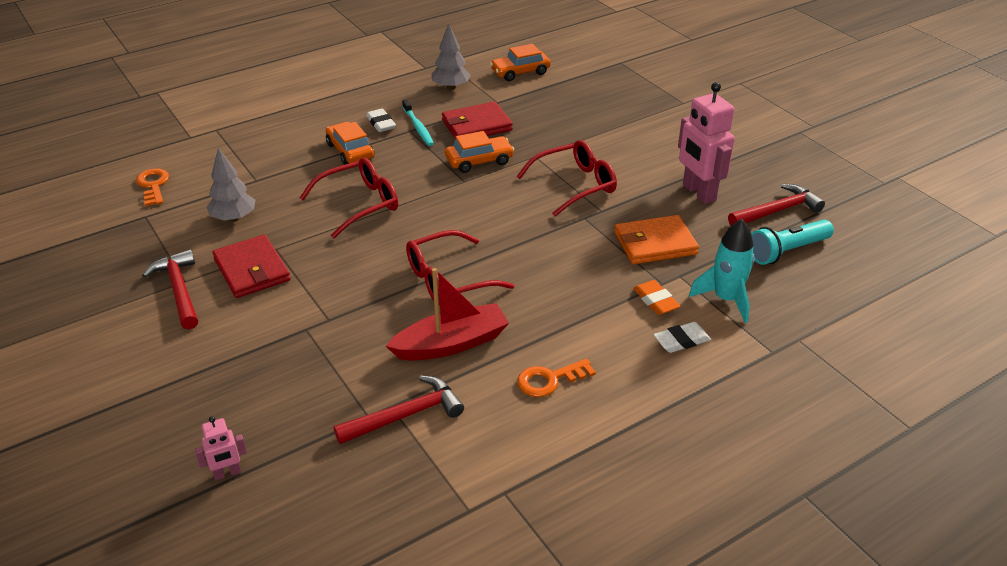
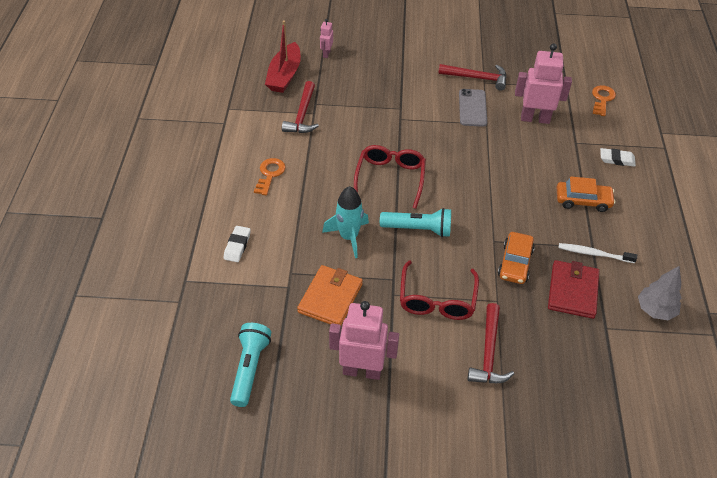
camera: 125 degrees right, 10 degrees up
(153, 185) = (602, 99): orange key -> orange key turned 90 degrees counterclockwise
(234, 218) = (535, 118): grey tree -> pink robot
(252, 270) = (472, 108): red wallet -> grey phone
(359, 204) = (506, 176): red glasses -> none
(381, 123) = (615, 235): white eraser -> white eraser (616, 159)
(418, 127) = (594, 254): turquoise toothbrush -> white toothbrush
(451, 344) = (334, 153): red boat -> red boat (284, 75)
(503, 229) = (418, 229): none -> turquoise flashlight
(520, 72) = (657, 380): orange car -> none
(655, 301) = (279, 258): orange eraser -> none
(726, 299) = (245, 294): turquoise rocket -> turquoise rocket (348, 237)
(777, 211) = (295, 405): red hammer -> red hammer (489, 353)

